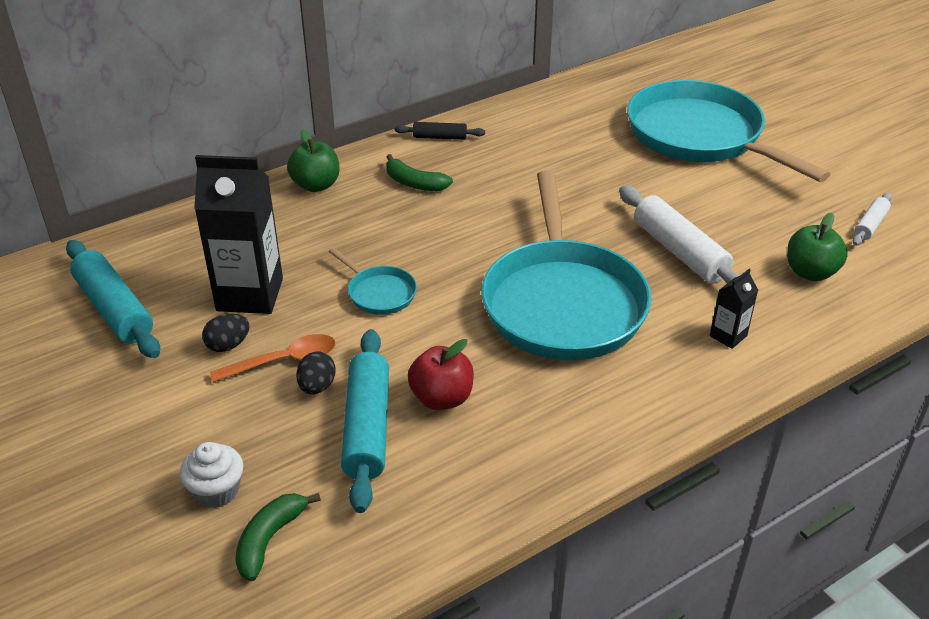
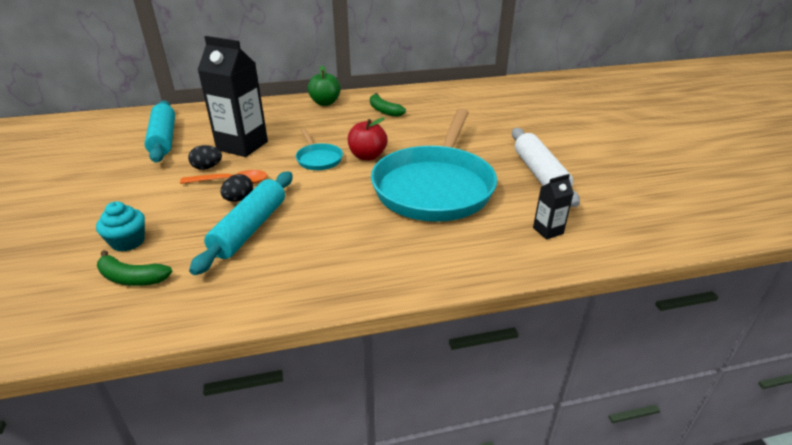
camera: 20 degrees right, 5 degrees down
(216, 491) = (128, 242): white cupcake -> turquoise cupcake
(269, 539) = (132, 278): green banana -> green banana turned 120 degrees counterclockwise
(440, 137) = (416, 92): black rolling pin -> none
(441, 398) = (311, 223): red apple -> red apple (367, 156)
(700, 136) = (592, 116): turquoise pan -> none
(810, 272) = (638, 204): green apple -> none
(870, 225) = (704, 185): white rolling pin -> none

